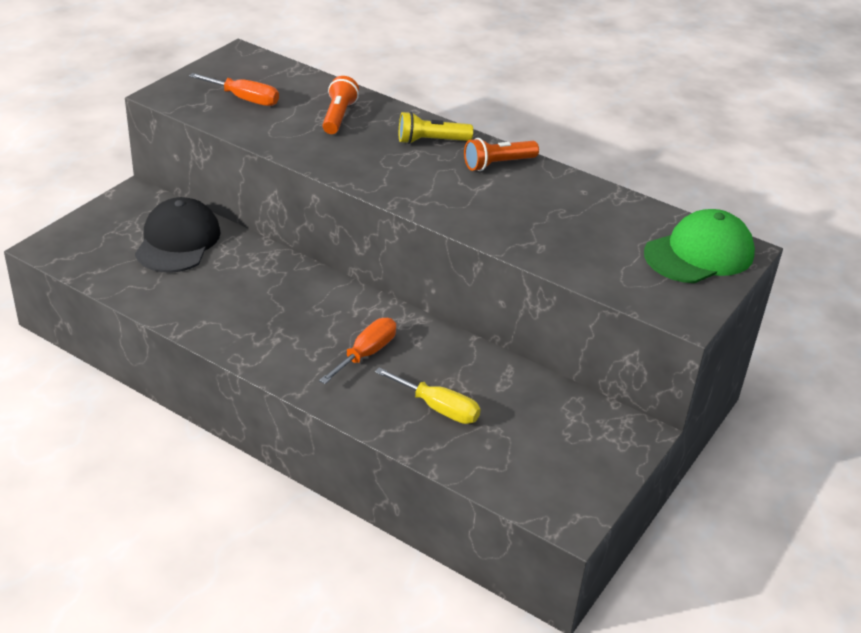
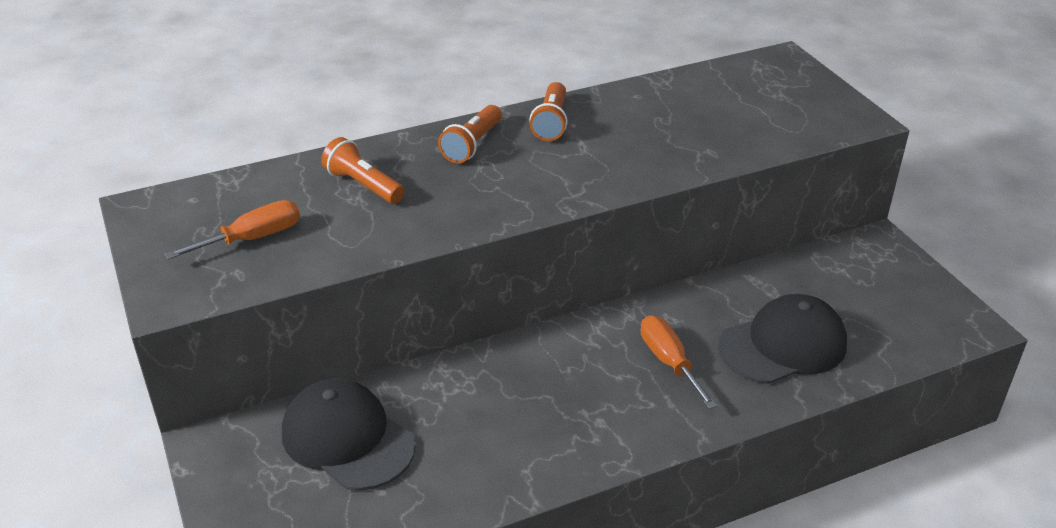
camera: 55 degrees left, 0 degrees up
(431, 141) = (472, 145): yellow flashlight -> orange flashlight
(438, 408) = (783, 345): yellow screwdriver -> black cap
(699, 254) = (777, 79): green cap -> none

